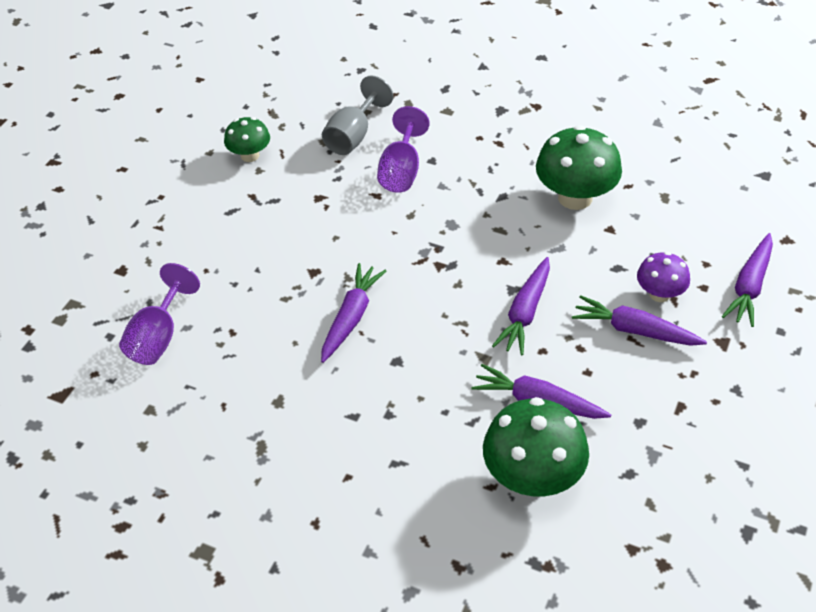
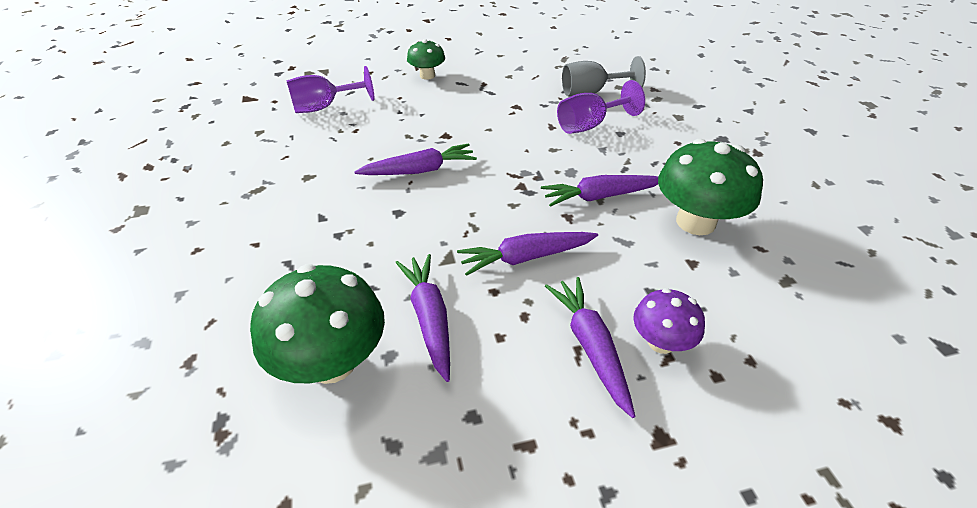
camera: 50 degrees right, 5 degrees down
(250, 155) = (516, 67): green mushroom -> green mushroom (427, 75)
(749, 286) = (773, 421): purple carrot -> purple carrot (600, 196)

